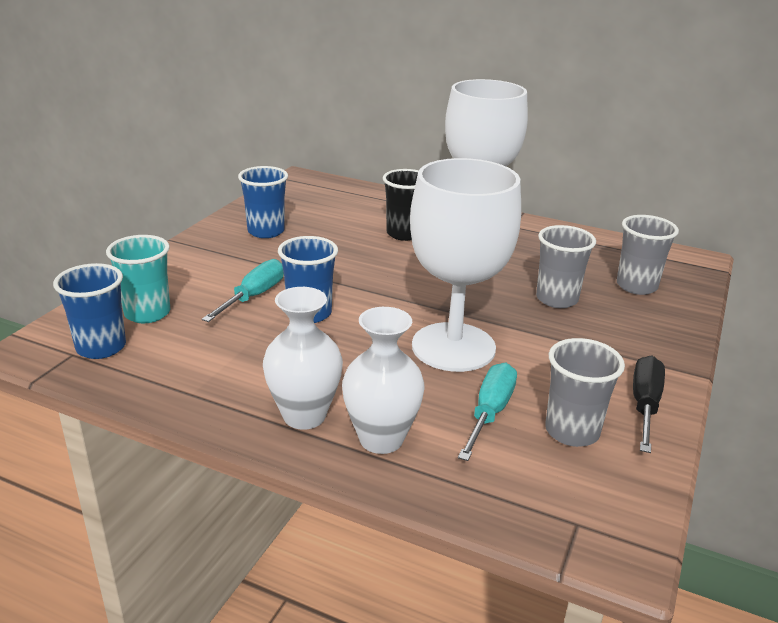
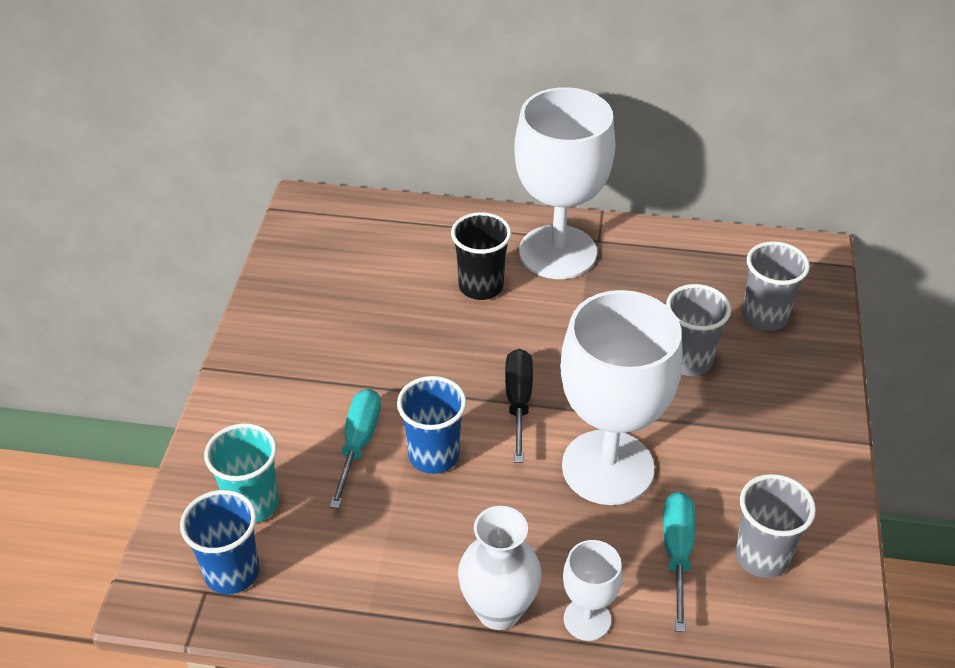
camera: 15 degrees left, 15 degrees up
(266, 231) = (315, 323): blue cup -> none
(381, 439) = (587, 619): white vase -> white goblet
(644, 404) = (818, 499): black screwdriver -> black screwdriver (518, 401)

